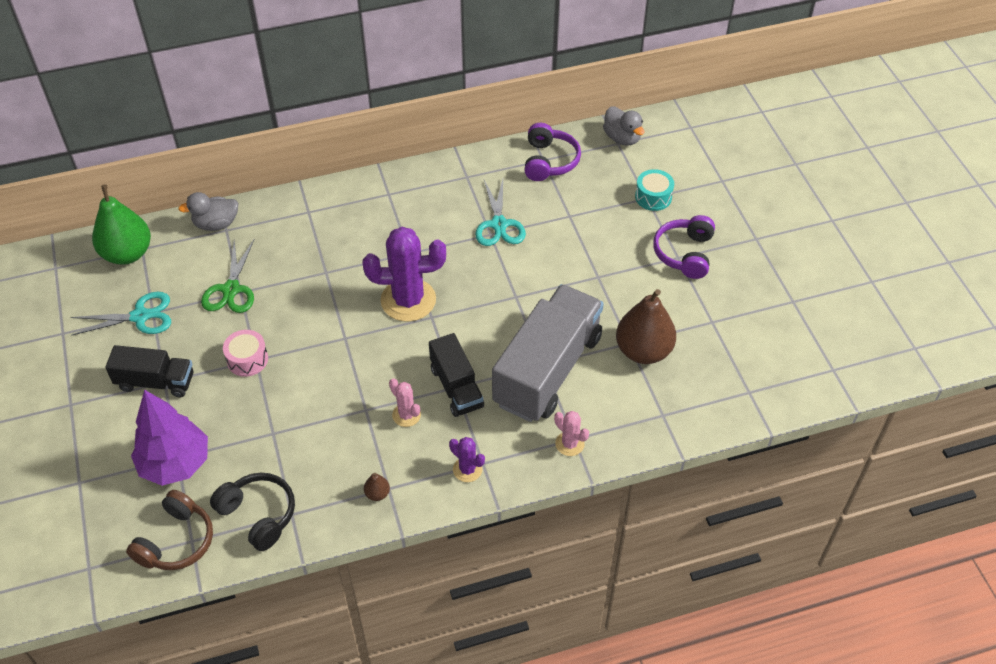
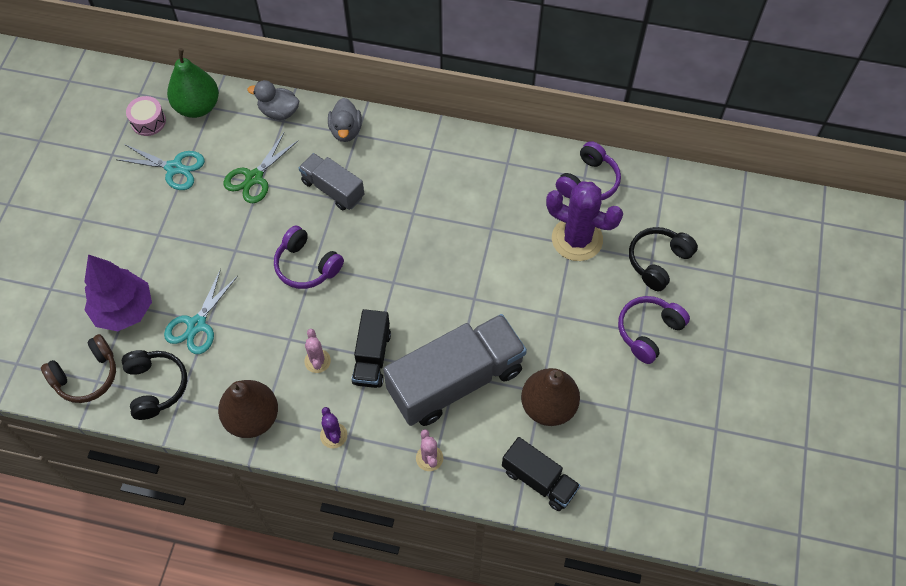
camera: 30 degrees right, 10 degrees up
(155, 382) = (151, 232): black truck -> black truck (539, 480)
(247, 359) = (229, 247): pink drum -> pink drum (148, 121)
(317, 266) = (333, 189): none -> grey truck
(338, 340) = (307, 265): none -> purple headphones
(377, 494) = (252, 418): brown pear -> brown pear, size x2.48
(408, 300) = (384, 257): purple cactus -> purple cactus (577, 239)
(499, 225) = (504, 223): turquoise scissors -> turquoise scissors (197, 325)
(622, 138) = (670, 189): grey duck -> grey duck (346, 130)
(653, 197) = (658, 261): turquoise drum -> black headphones

